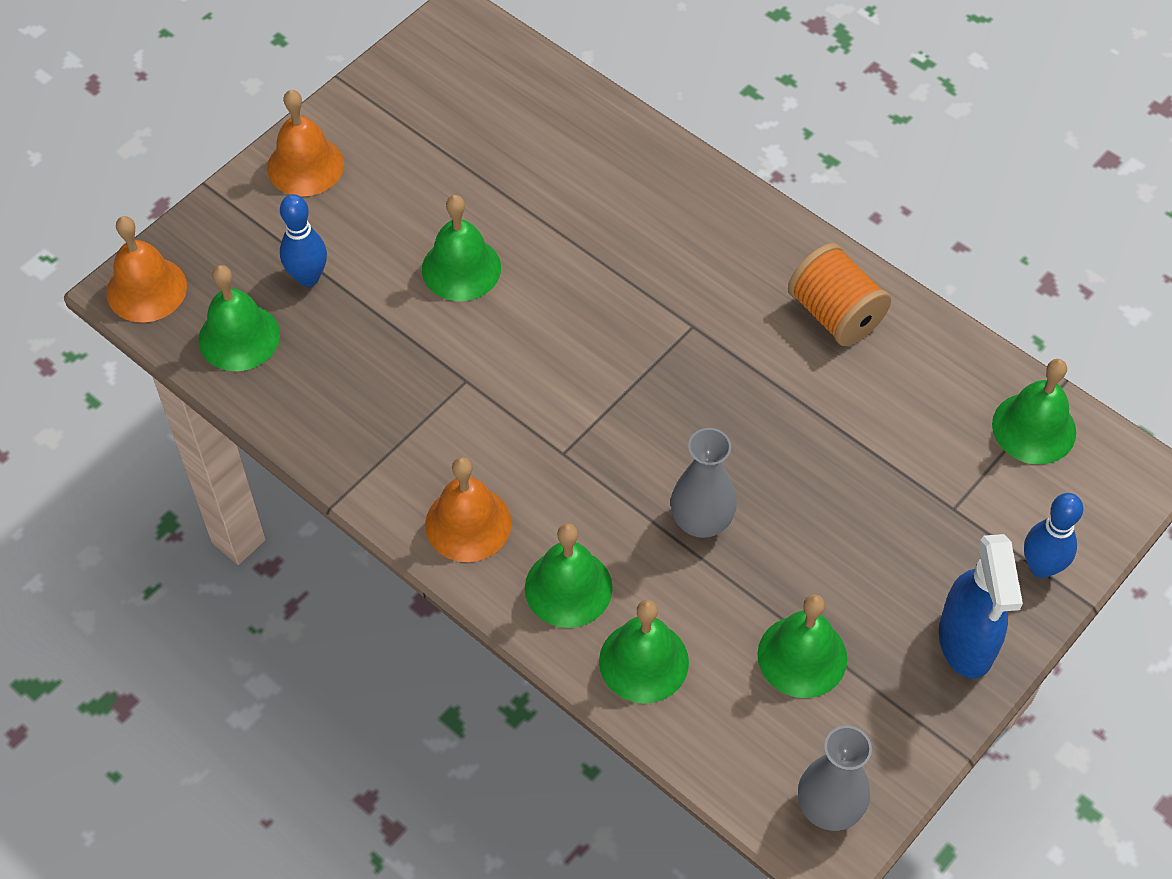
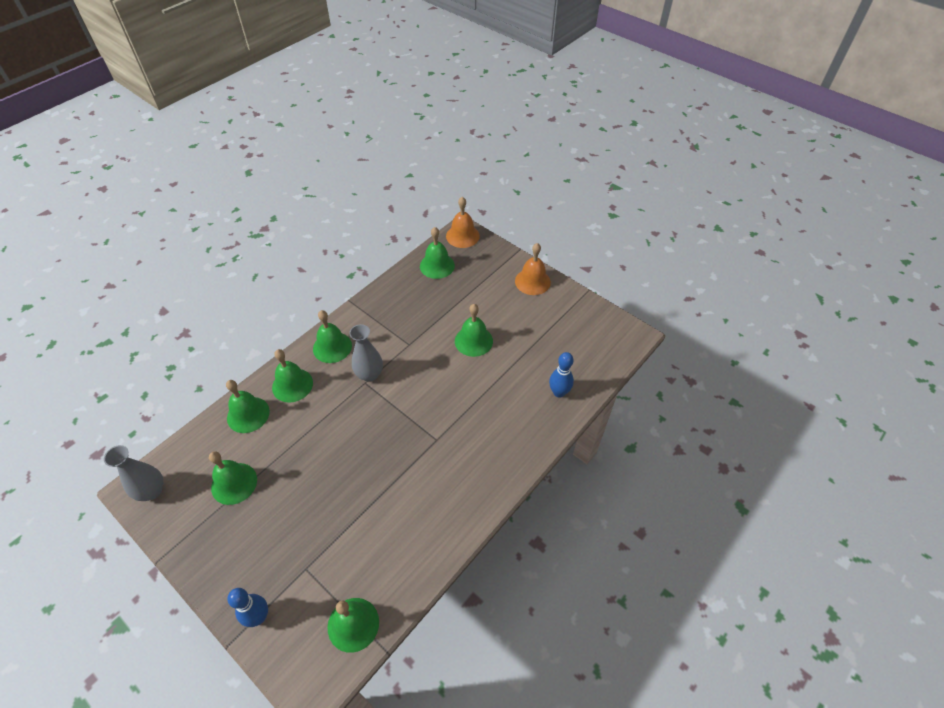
camera: 90 degrees right, 5 degrees down
(308, 277) = (468, 286): blue bowling pin -> blue bowling pin (559, 392)
(468, 523) = (332, 347): orange bell -> green bell
(701, 521) = (318, 440): grey vase -> grey vase (369, 374)
(835, 314) = (442, 512): orange spool -> none
(966, 643) = (221, 567): blue spray bottle -> none

